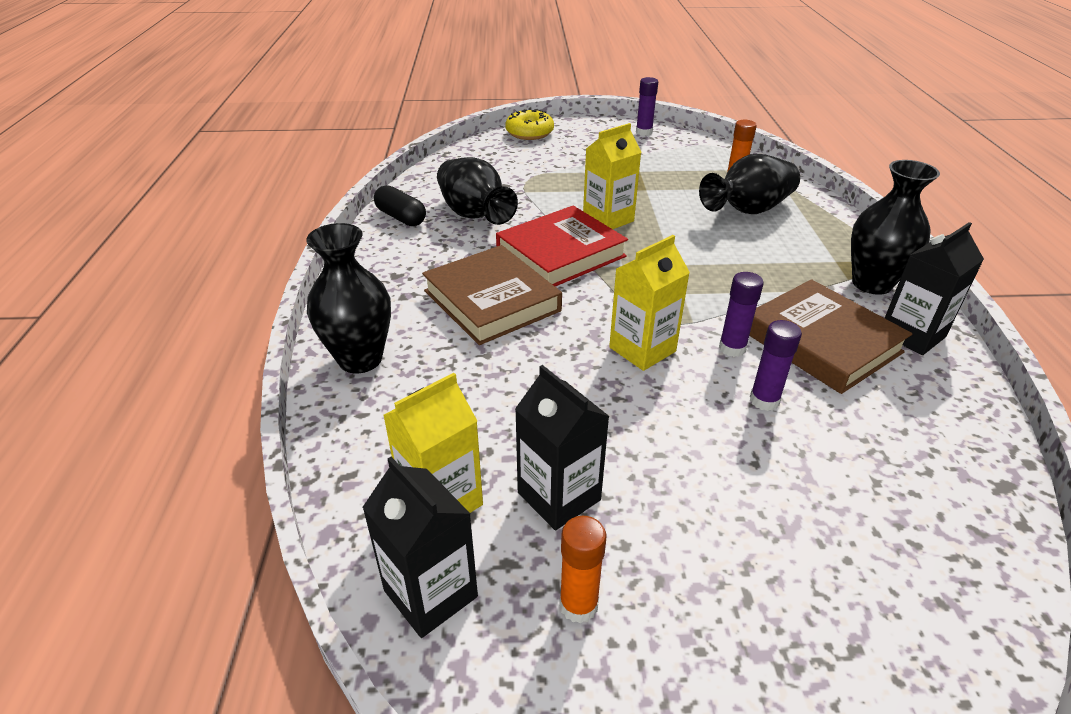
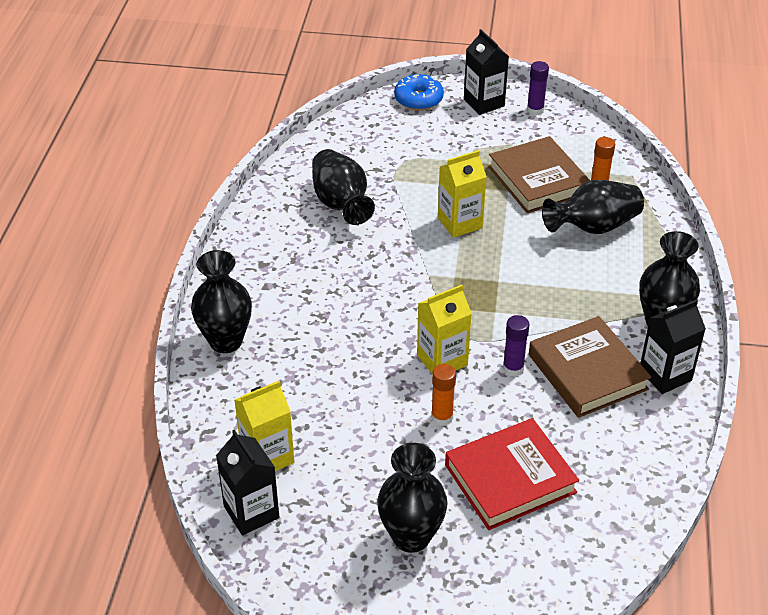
camera: 10 degrees right, 5 degrees up
(401, 217) = (275, 200): black capsule -> none
(492, 301) = (336, 300): brown book -> brown book (538, 180)
(529, 133) = (418, 99): yellow donut -> blue donut
(559, 496) = (345, 464): black carton -> black carton (484, 103)
(560, 253) = (406, 257): red book -> red book (510, 479)
(578, 605) = (339, 531): orange glue stick -> orange glue stick (442, 417)
(694, 596) = (411, 537): none -> black vase
(764, 400) = (517, 415): purple glue stick -> none

